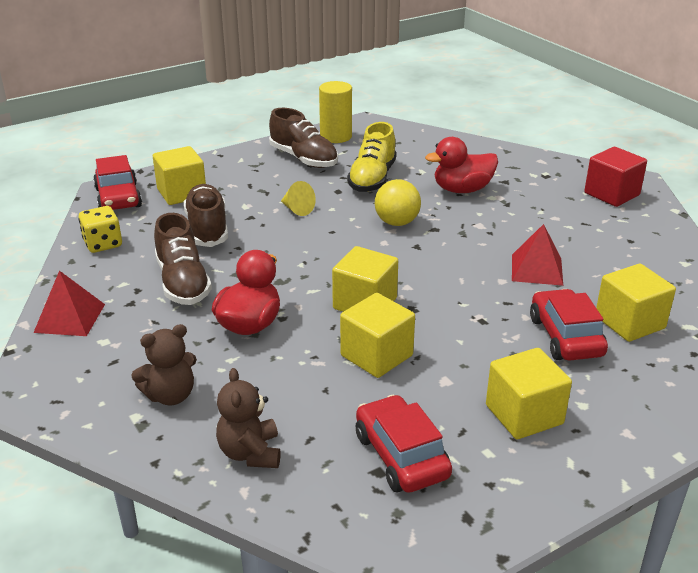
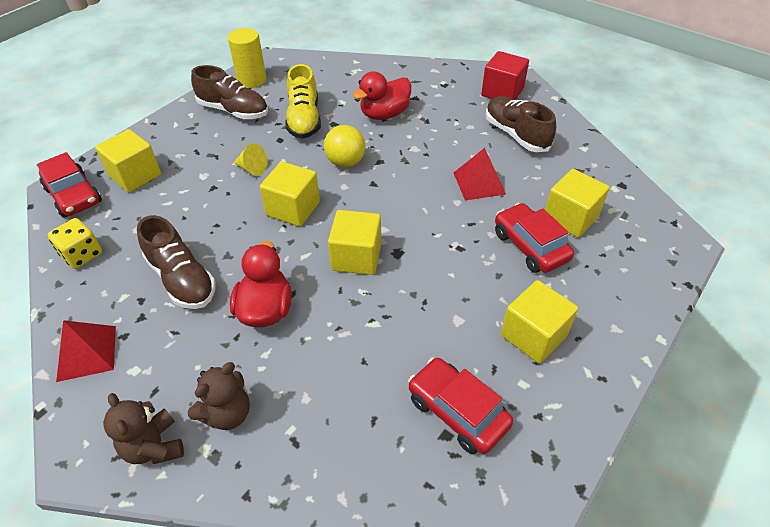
camera: 20 degrees left, 15 degrees up
(207, 229) = (178, 211): brown shoe -> brown shoe (516, 134)
(250, 453) = (329, 454): brown teddy bear -> brown teddy bear (154, 446)
(376, 355) = (391, 310): yellow cube -> yellow cube (293, 209)

